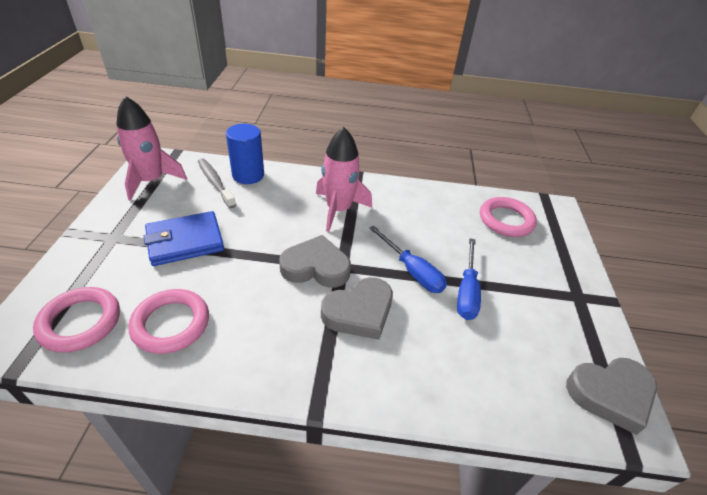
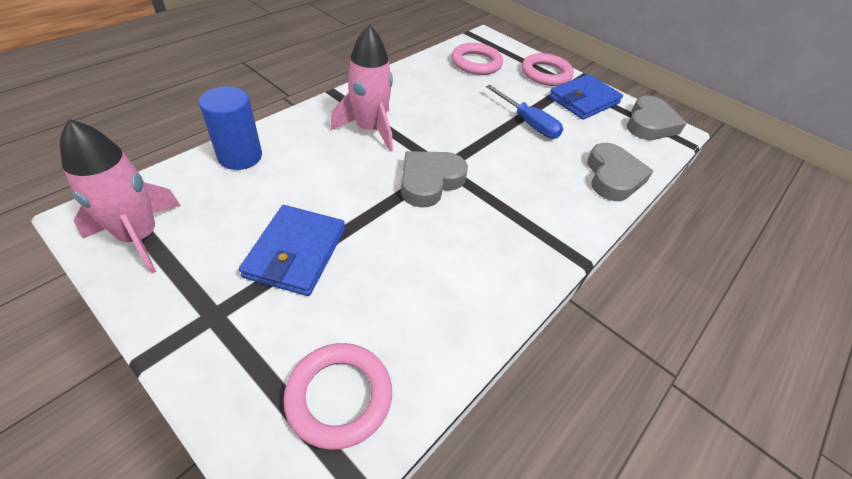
camera: 55 degrees left, 5 degrees up
(171, 324) = (412, 314): pink ring -> pink ring (546, 74)
(215, 182) = (220, 185): grey toothbrush -> none
(359, 312) = (503, 185): grey heart -> grey heart (613, 177)
(412, 271) = (485, 135): blue screwdriver -> none
(565, 317) = (584, 100): none -> blue wallet

